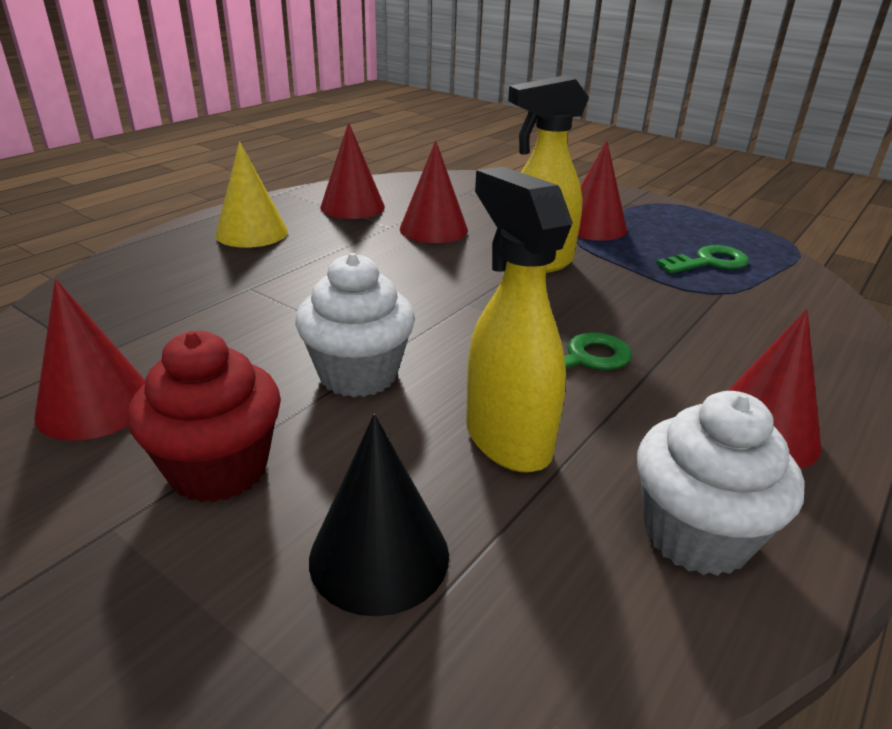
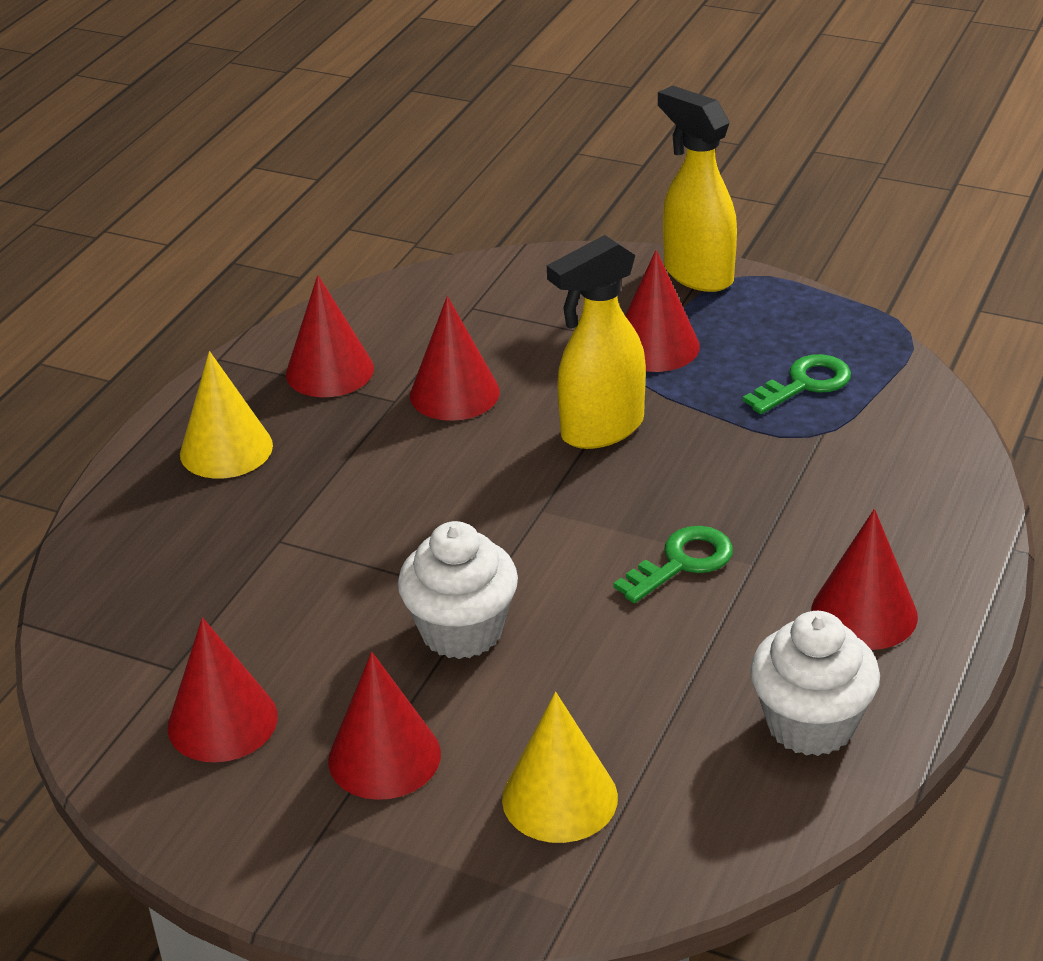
camera: 10 degrees left, 5 degrees up
(219, 469) = (384, 757): red cupcake -> red cone
(379, 556) = (559, 798): black cone -> yellow cone
(507, 439) = (632, 671): yellow spray bottle -> yellow spray bottle (697, 274)

